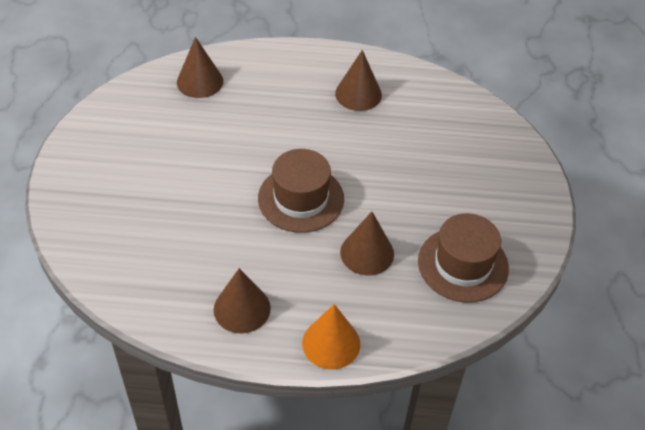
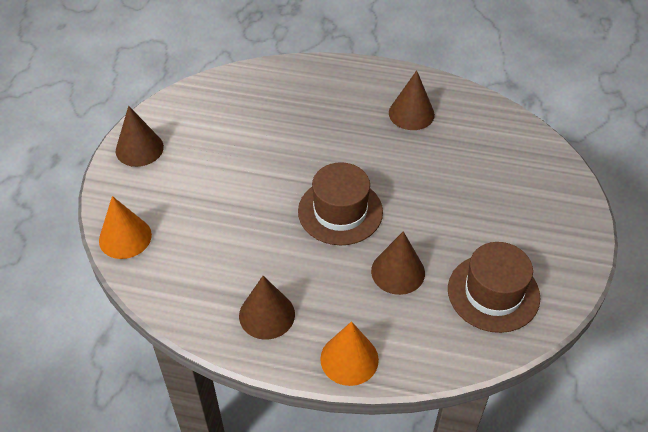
camera: 10 degrees right, 0 degrees up
(82, 245) = (125, 237): none -> orange cone
(200, 81) = (260, 89): brown cone -> brown cone (139, 148)

